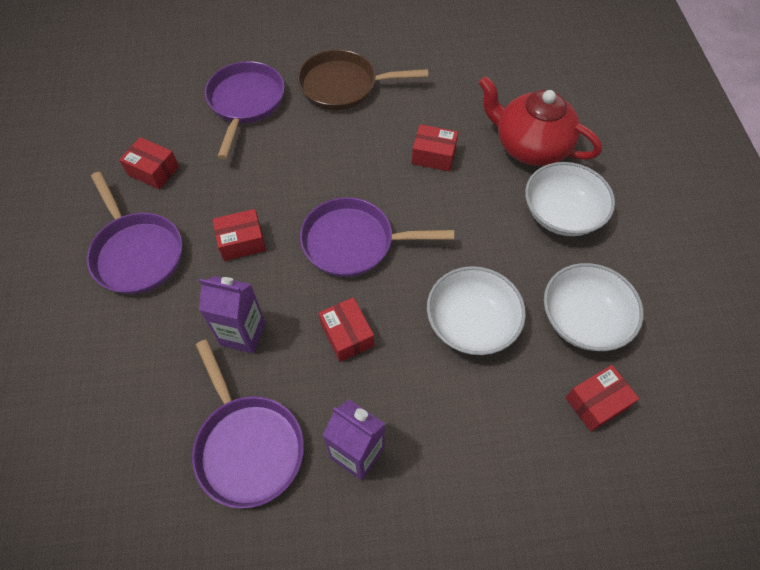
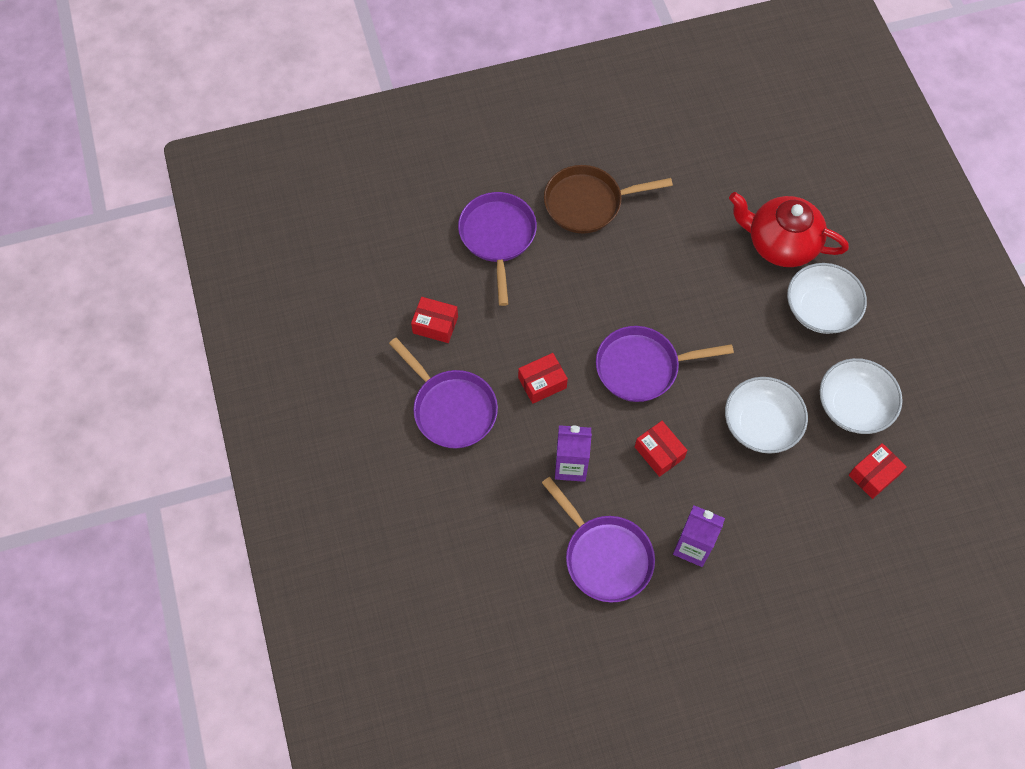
camera: 10 degrees left, 5 degrees up
(433, 155) = (693, 267): red box -> none

